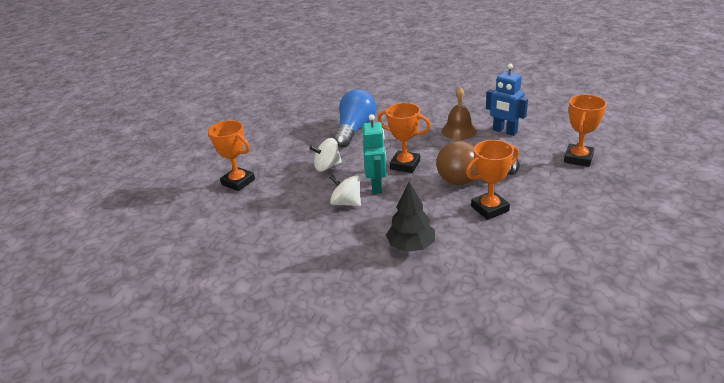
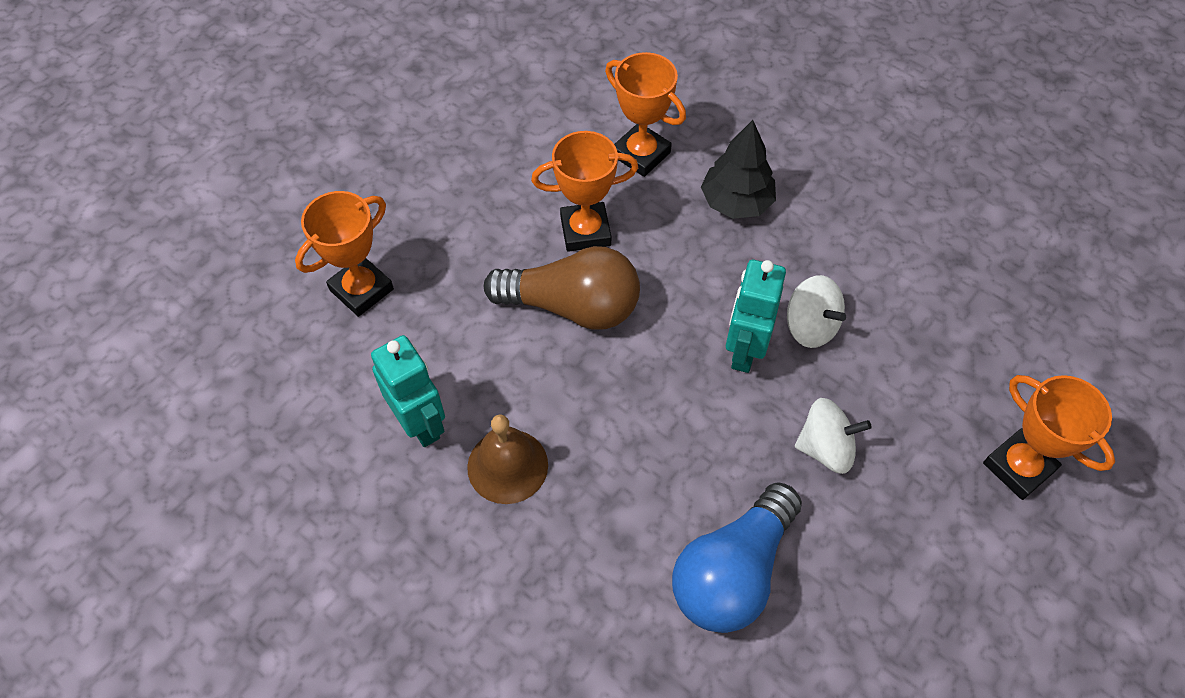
camera: 165 degrees left, 25 degrees up
(405, 165) = (670, 392): orange trophy -> orange trophy (641, 154)
(504, 131) = (420, 423): blue robot -> turquoise robot

